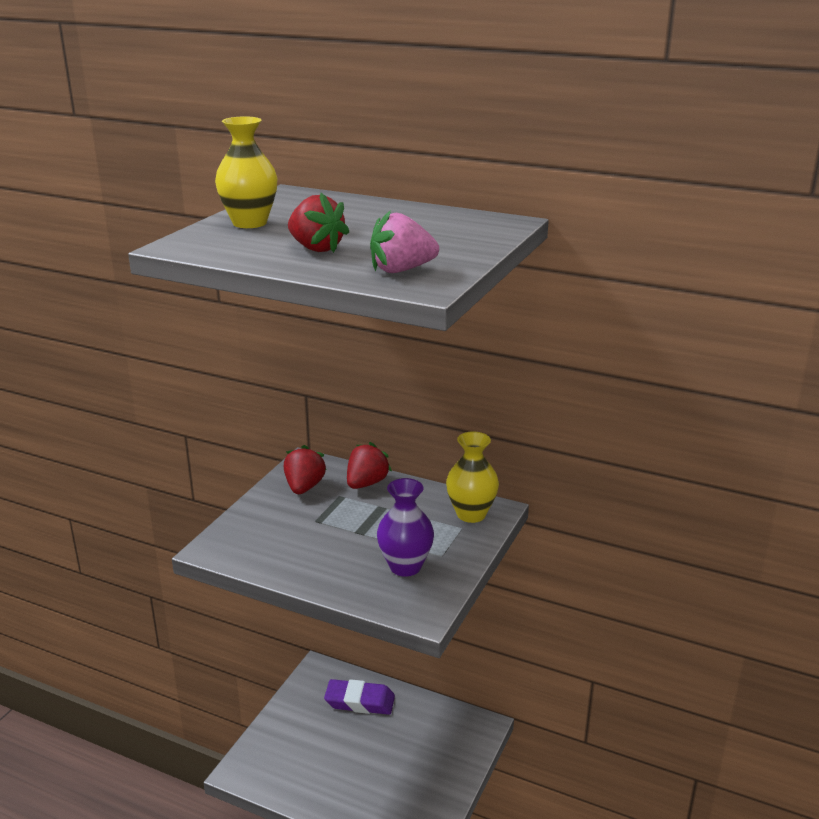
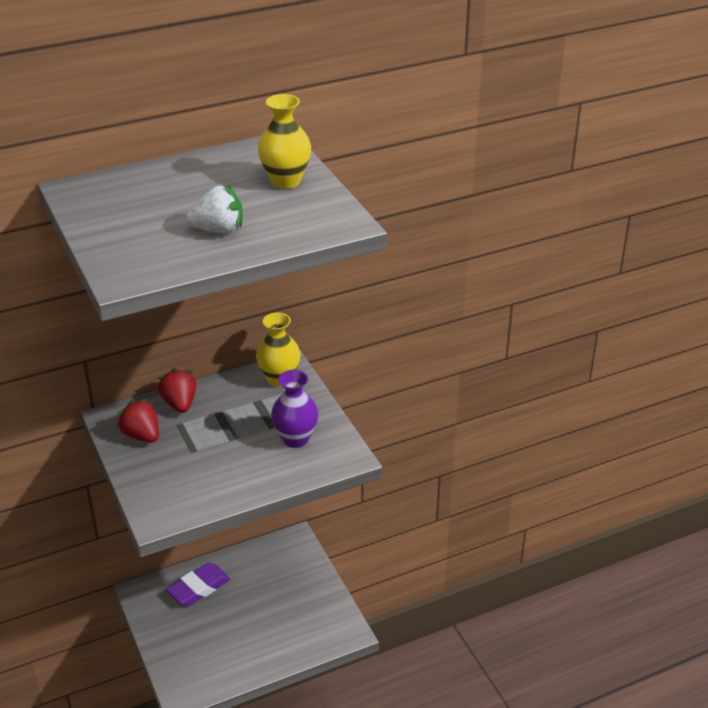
camera: 50 degrees left, 10 degrees up
(249, 223) = (118, 232): yellow vase -> yellow vase (285, 181)
(316, 248) = (218, 230): red strawberry -> white strawberry
(401, 270) = (308, 218): pink strawberry -> none

